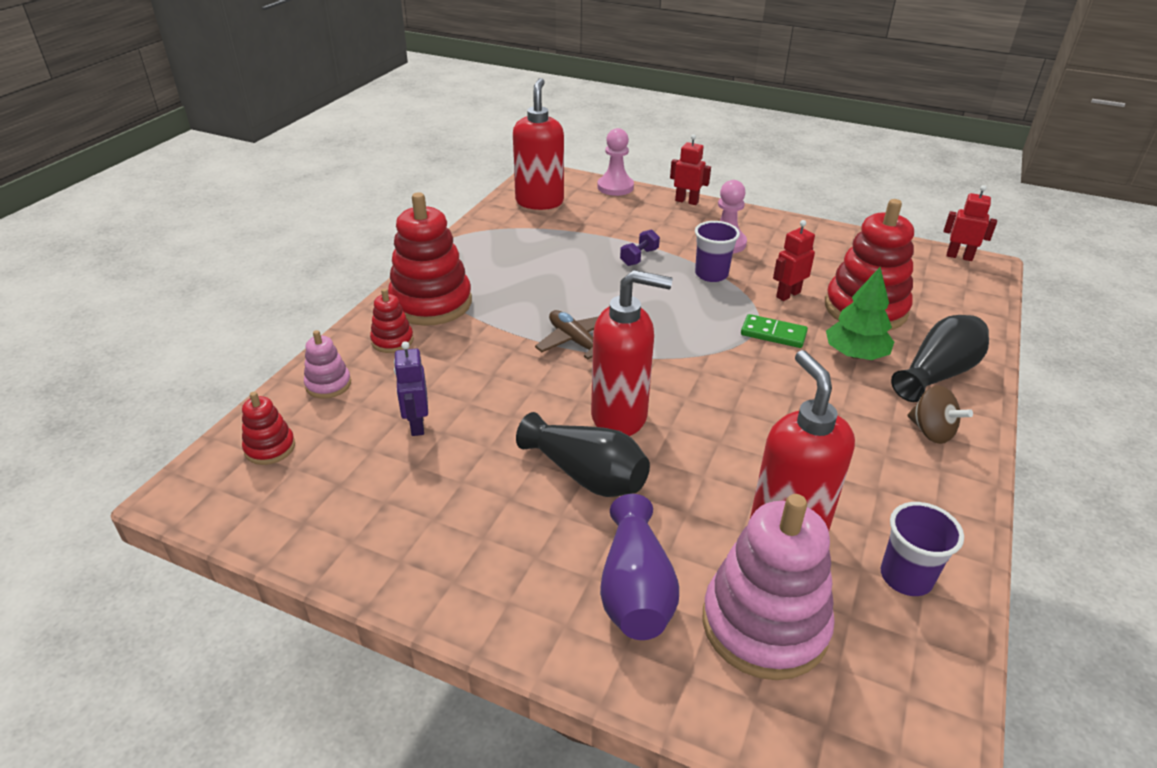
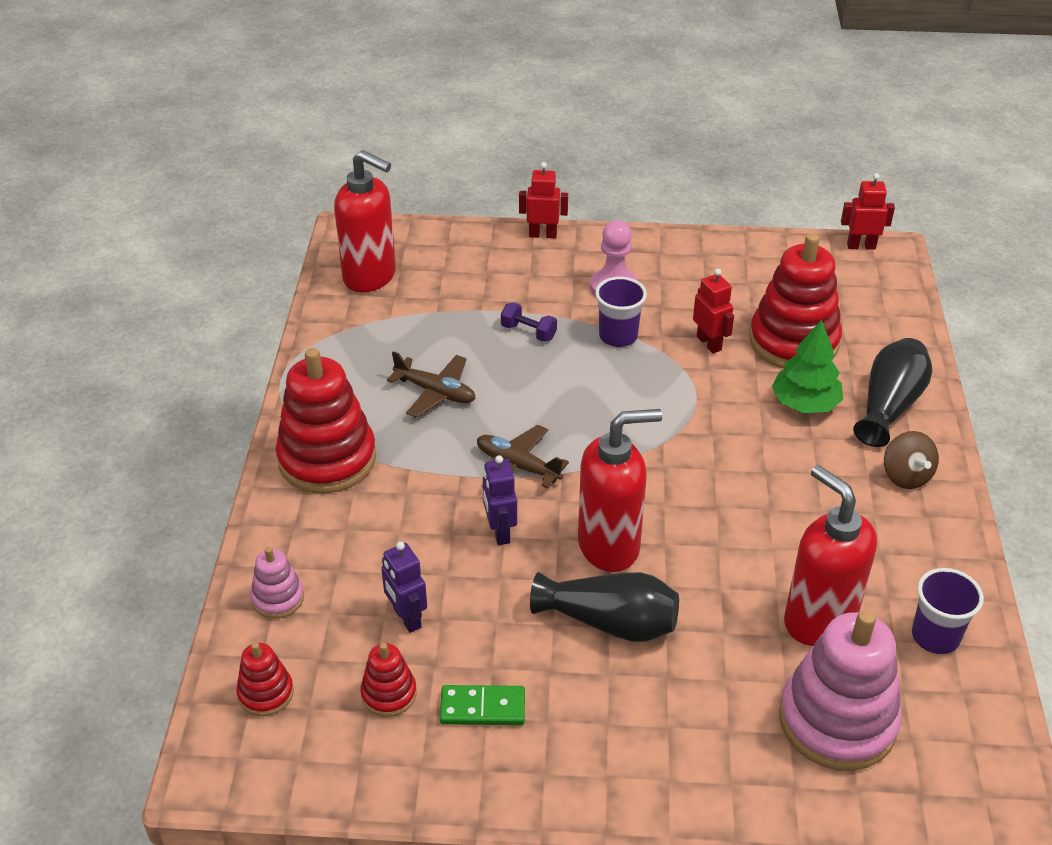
camera: 20 degrees left, 5 degrees up
(392, 341) = (314, 521): red stacking toy -> red stacking toy (389, 694)
(532, 383) = (500, 532): none -> purple robot
(539, 202) = (370, 277): red soap dispenser -> red soap dispenser turned 135 degrees clockwise
(541, 279) = (435, 392): none -> brown plane
(615, 187) = (449, 232): pink pawn -> none
(635, 589) = (713, 725): purple vase -> none
(639, 257) = (528, 332): purple dumbbell -> purple dumbbell turned 75 degrees counterclockwise
(773, 334) = (715, 399): green domino -> green domino (482, 708)
(788, 294) = (709, 343): red robot -> red robot turned 120 degrees clockwise
(931, 432) = (906, 476): brown spinning top -> brown spinning top turned 45 degrees clockwise

